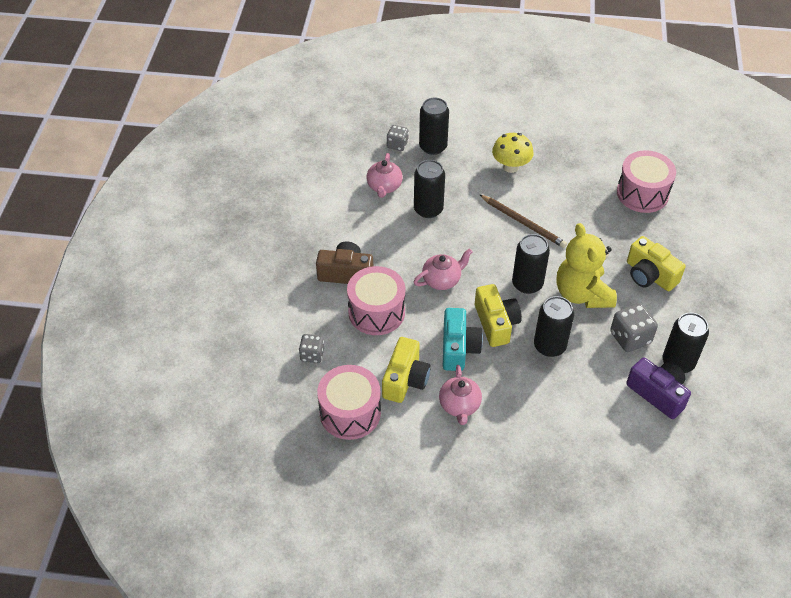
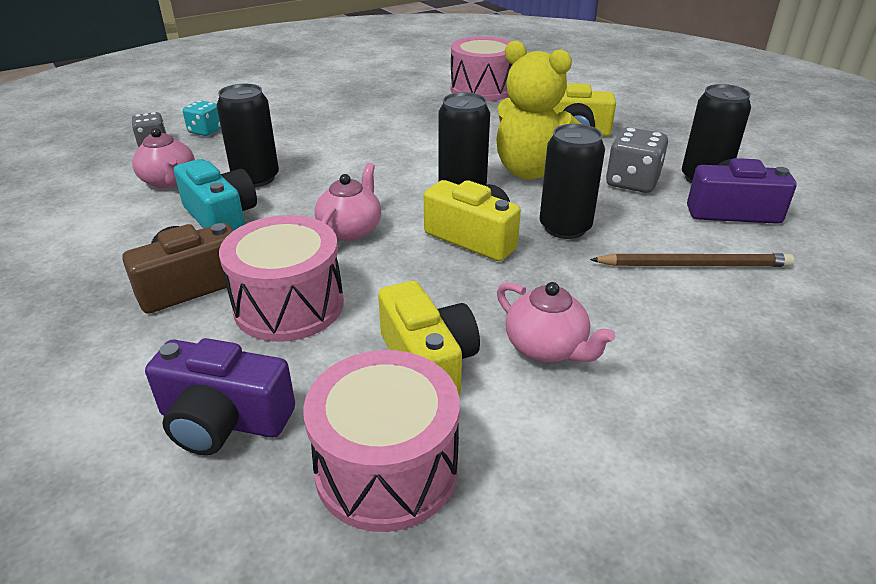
camera: 40 degrees left, 15 degrees down
(312, 355) = (223, 420): grey dice -> purple camera
(433, 147) = (205, 131): black can -> turquoise dice
(458, 348) = (459, 285): turquoise camera -> turquoise camera (221, 217)
(511, 167) = (322, 115): yellow mushroom -> none
(523, 223) = (390, 147): brown pencil -> brown pencil (694, 265)

